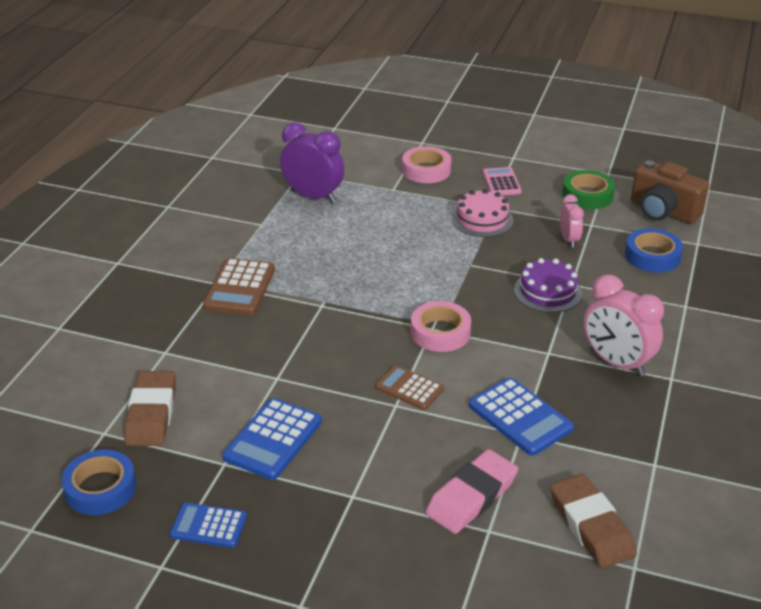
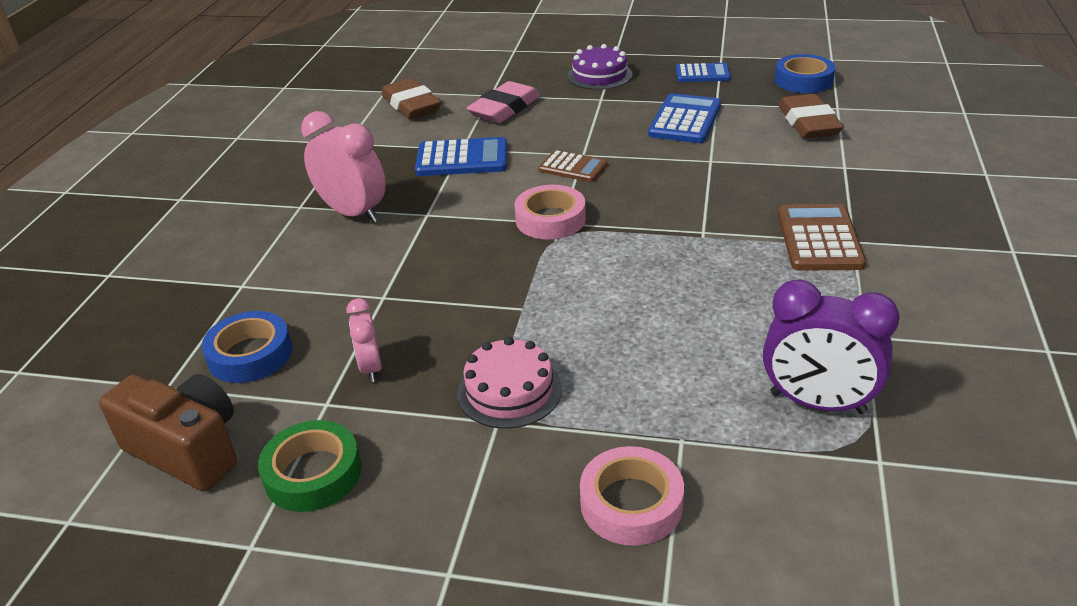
camera: 175 degrees right, 0 degrees up
(501, 182) = (475, 487): pink calculator -> none
(520, 417) = (462, 159): blue calculator -> blue calculator turned 135 degrees clockwise
(547, 291) = (417, 282): purple cake -> purple cake (599, 75)

